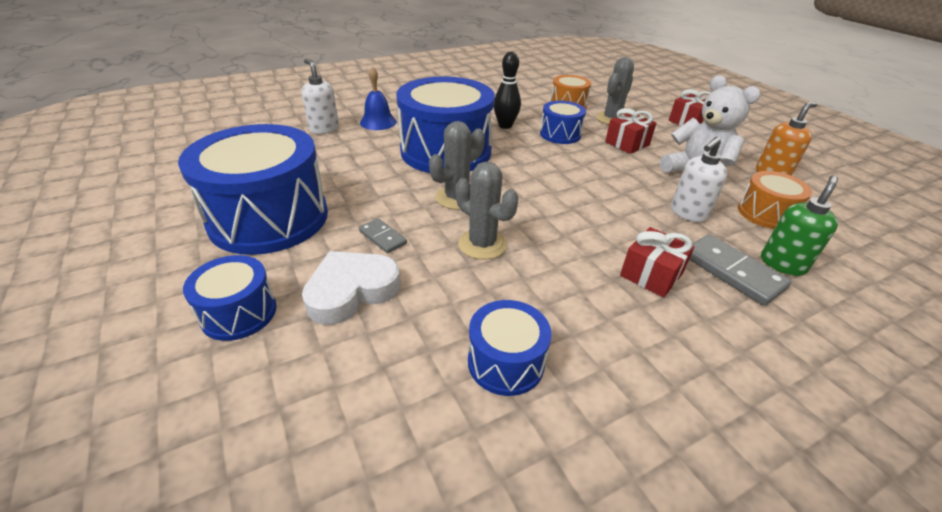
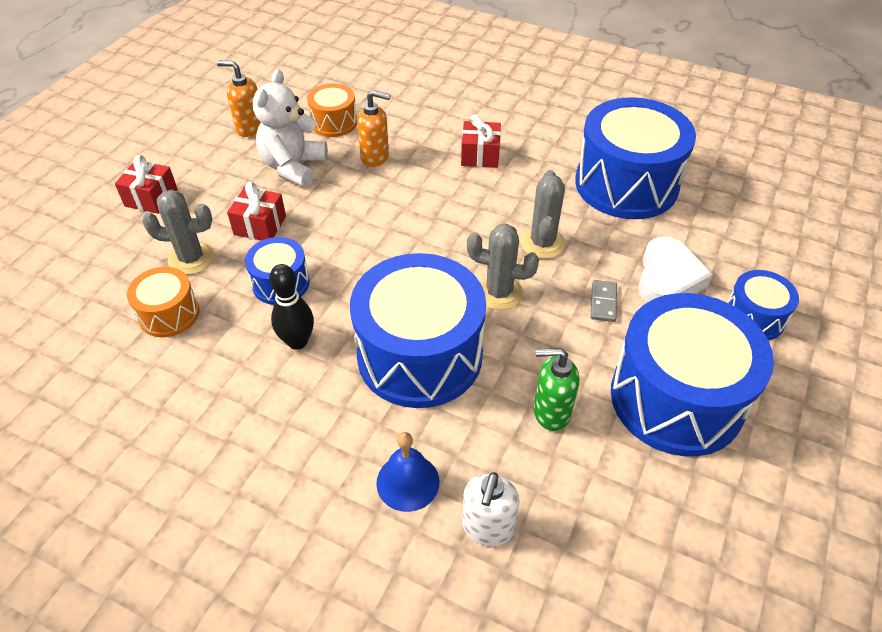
camera: 125 degrees left, 10 degrees up
(351, 291) = (668, 278): white heart -> white heart turned 90 degrees counterclockwise
(506, 362) = (626, 184): blue drum -> blue drum, size x2.03
(688, 213) = (375, 157): white soap dispenser -> orange soap dispenser
(732, 272) = (436, 125): grey domino -> none
(782, 264) = (402, 108): green soap dispenser -> green soap dispenser (551, 412)

